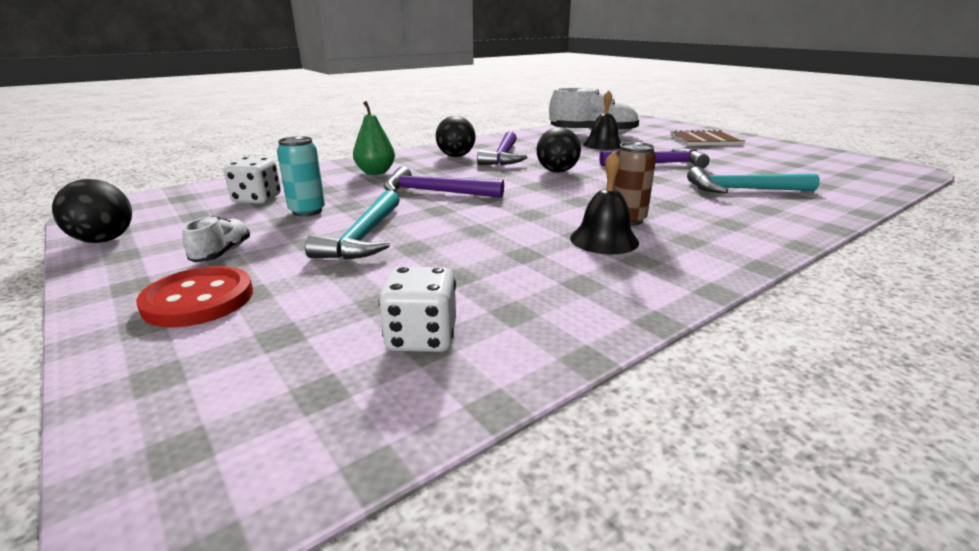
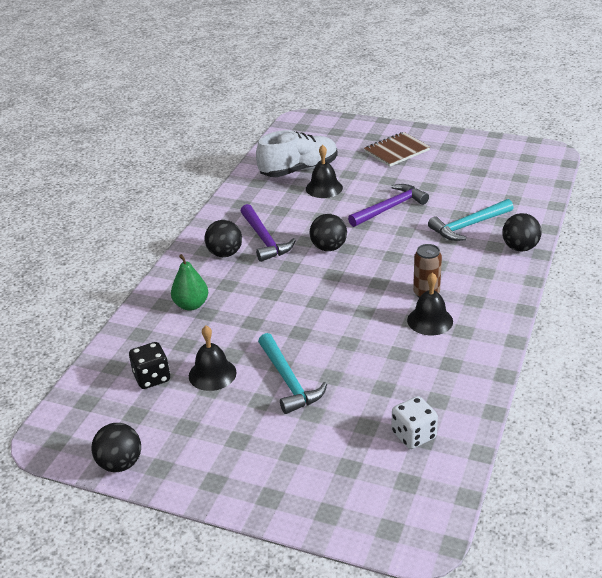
camera: 30 degrees left, 10 degrees up
(198, 300) = (271, 470): red button -> none
(222, 253) = (222, 435): white shoe -> none
(257, 199) = (152, 377): white dice -> black dice
(307, 211) = (212, 374): turquoise can -> black bell
(435, 192) = (272, 312): purple hammer -> none
(804, 217) = (520, 248): none -> black ball

